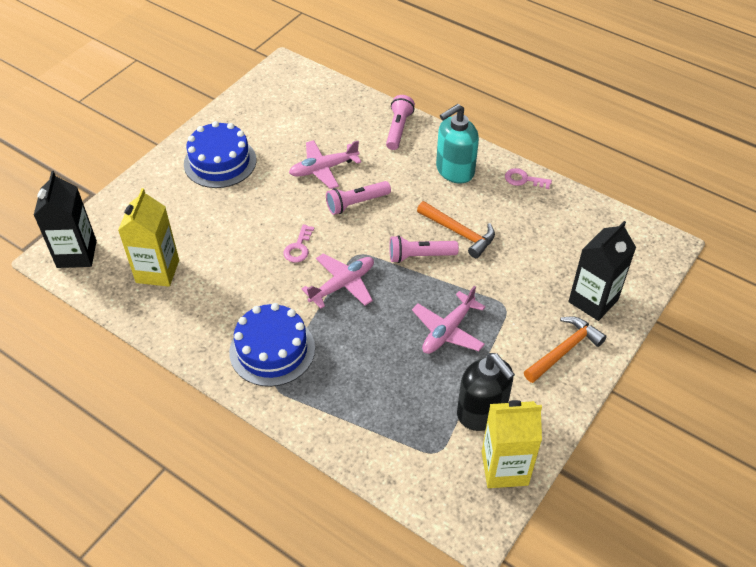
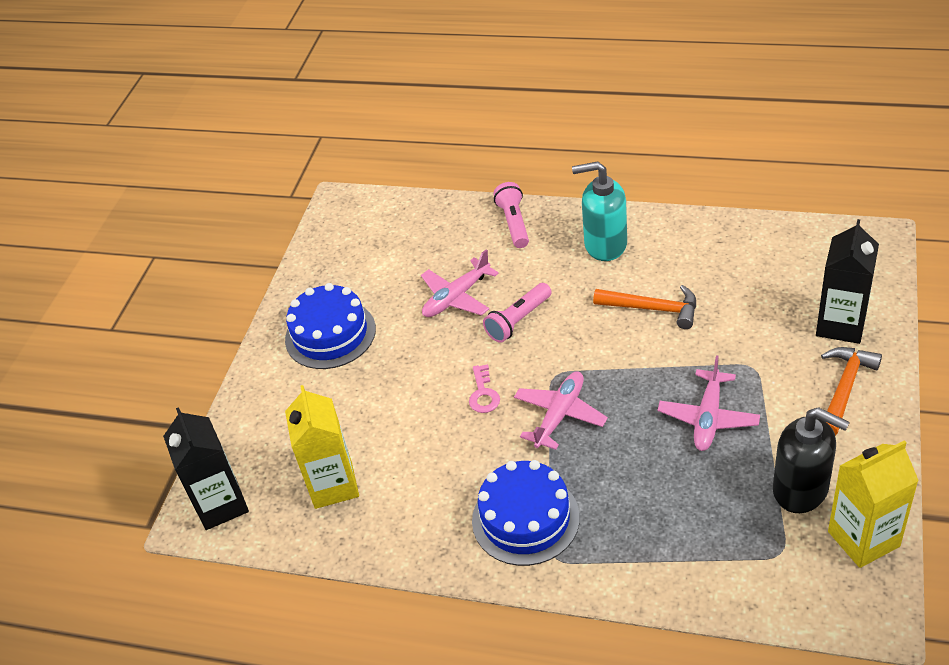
camera: 15 degrees left, 5 degrees down
(420, 256) = (625, 350): pink flashlight -> none
(454, 170) = (605, 245): turquoise soap dispenser -> turquoise soap dispenser turned 60 degrees clockwise
(523, 179) = (686, 226): pink key -> none

